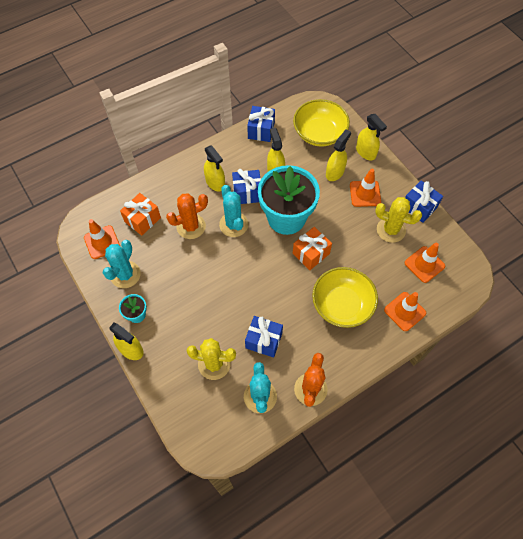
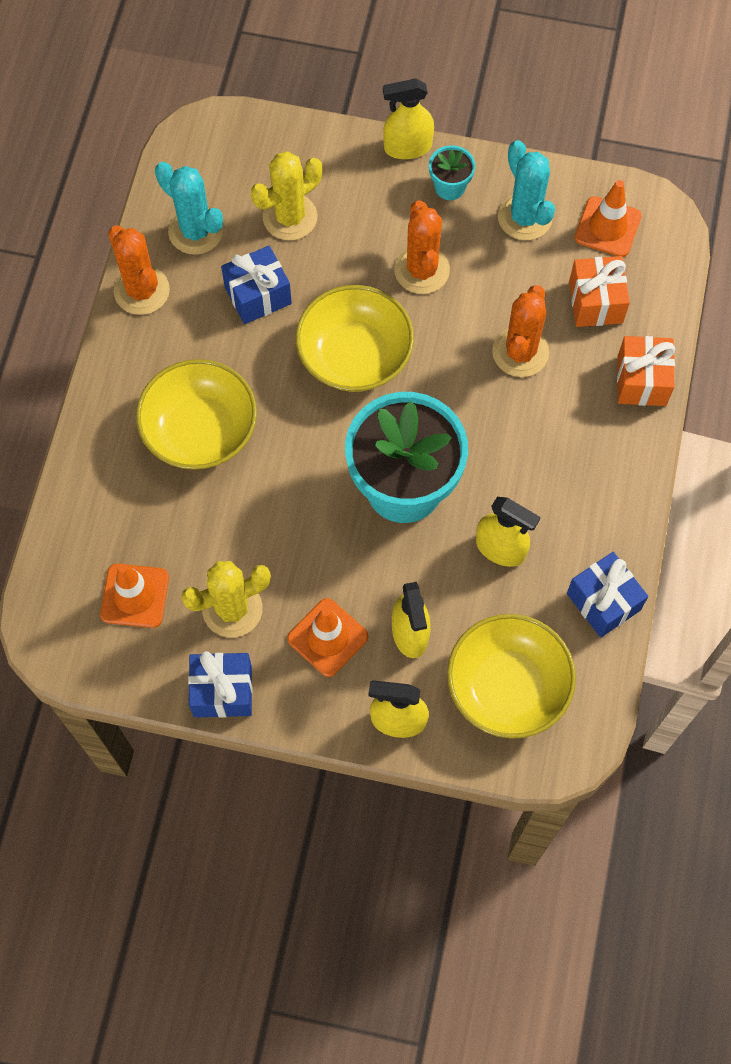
camera: 135 degrees right, 5 degrees up
(188, 290) = (421, 270): none -> orange cactus
(215, 182) = (566, 447): yellow spray bottle -> none
(233, 224) = (466, 408): turquoise cactus -> none
(247, 193) = (502, 473): blue gift -> none
(252, 280) = (355, 355): none -> yellow bowl
(311, 253) = (313, 464): orange gift -> orange gift (641, 381)
(405, 311) = (105, 497): orange traffic cone -> none

